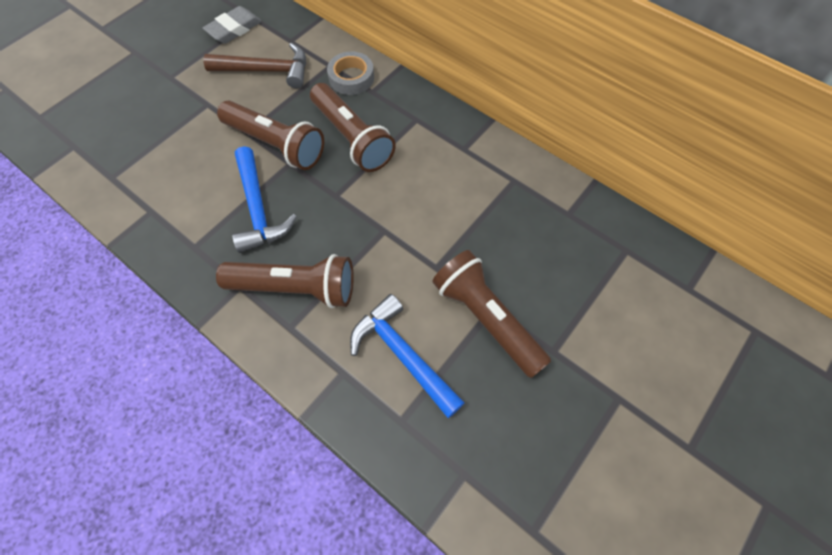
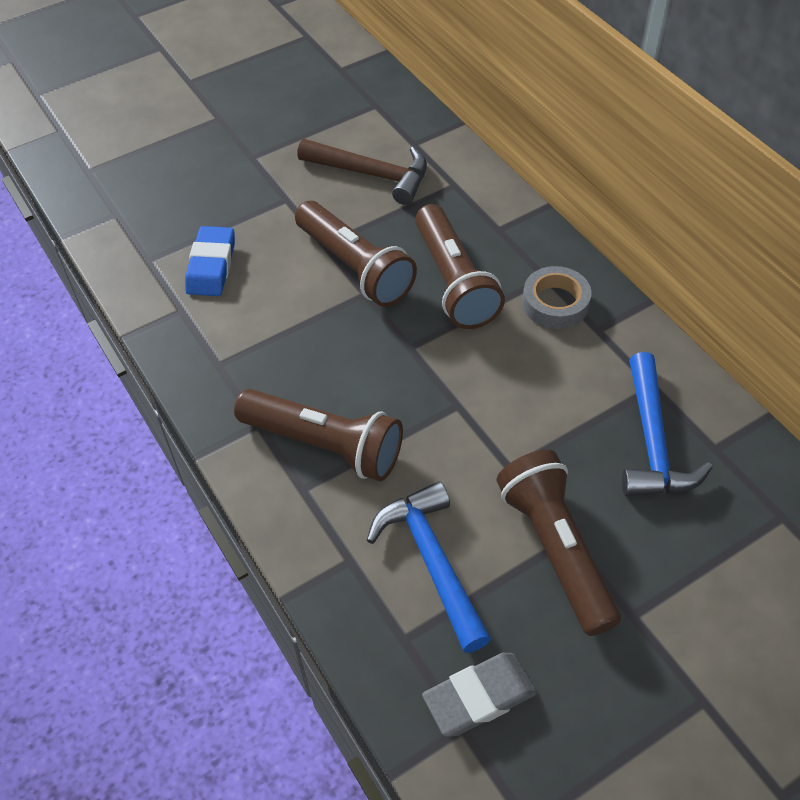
camera: 20 degrees right, 10 degrees down
(164, 170) = (211, 266): none -> blue eraser
(234, 29) = (347, 114): grey eraser -> grey eraser (479, 697)
(258, 209) = (309, 340): blue hammer -> blue hammer (652, 442)
(351, 78) = (477, 206): grey tape -> grey tape (555, 303)

